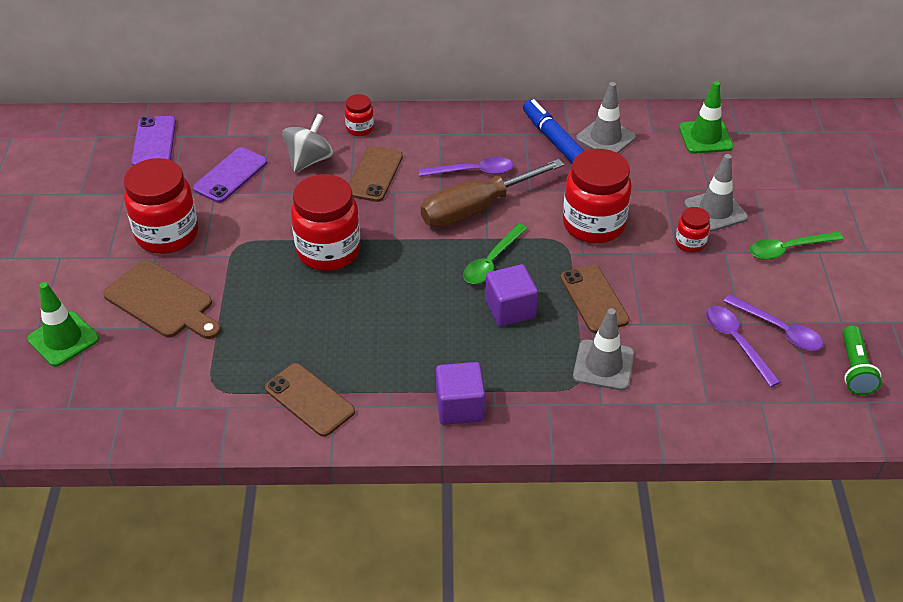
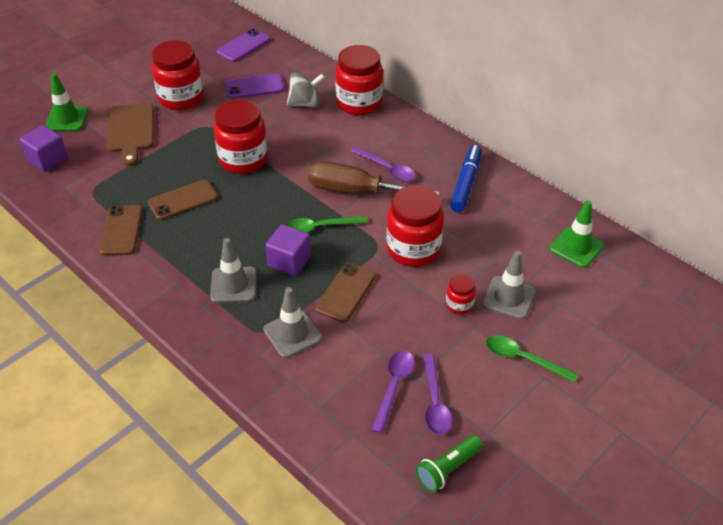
camera: 45 degrees right, 0 degrees up
(360, 128) = (359, 103): red jar -> red jar, size x2.07
(374, 174) = (329, 134): brown phone -> brown phone (183, 200)
(460, 407) = (183, 293): purple cube -> purple cube (47, 160)
(605, 138) = (503, 203): grey traffic cone -> grey traffic cone (233, 285)

